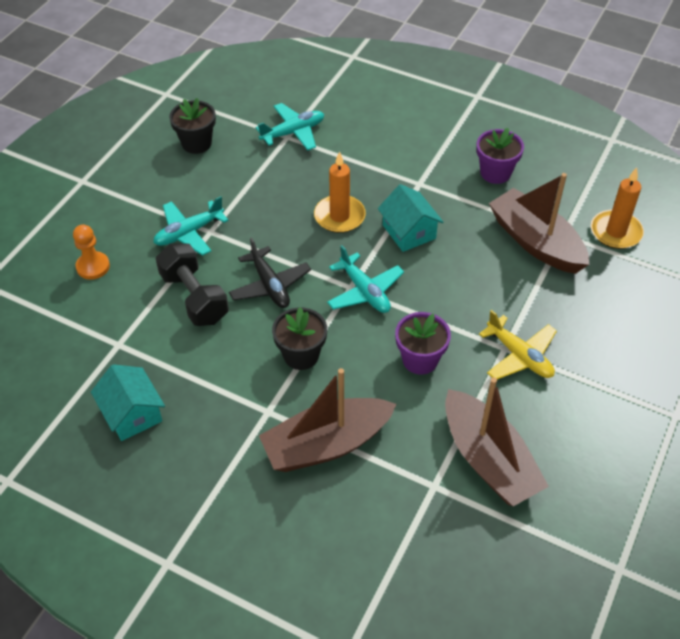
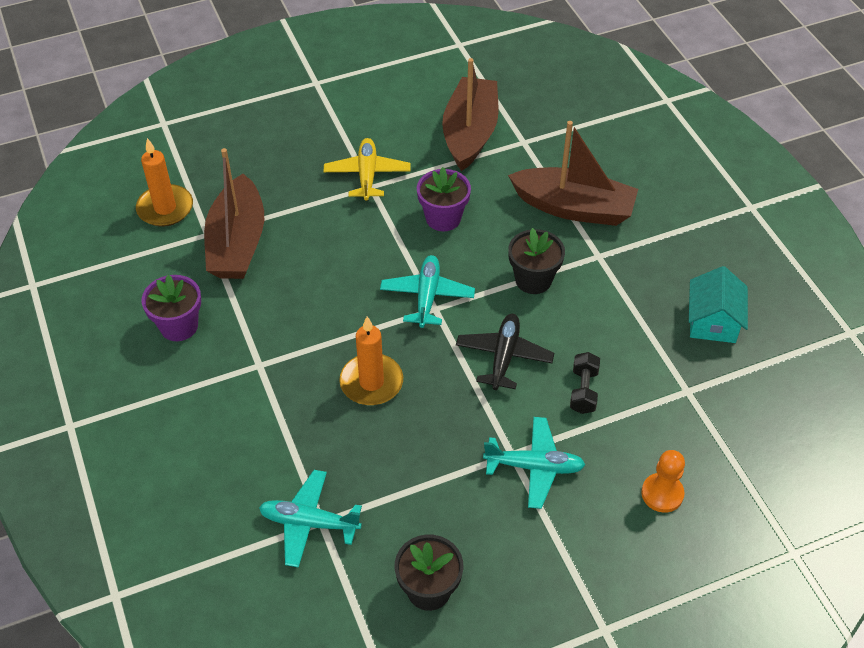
camera: 140 degrees left, 0 degrees up
(194, 297) = (583, 391): black dumbbell -> black dumbbell, size x0.58
(409, 232) = (328, 323): turquoise house -> none

